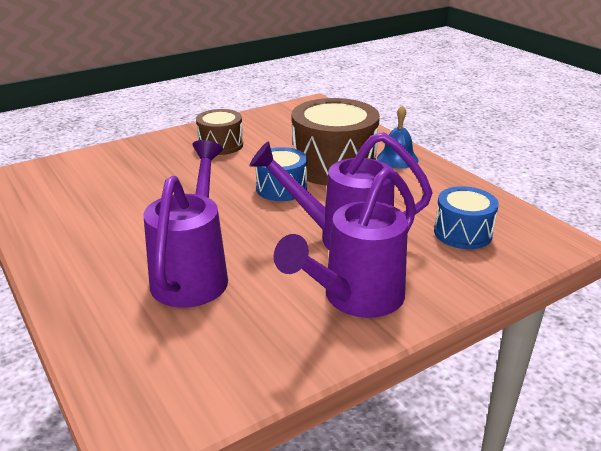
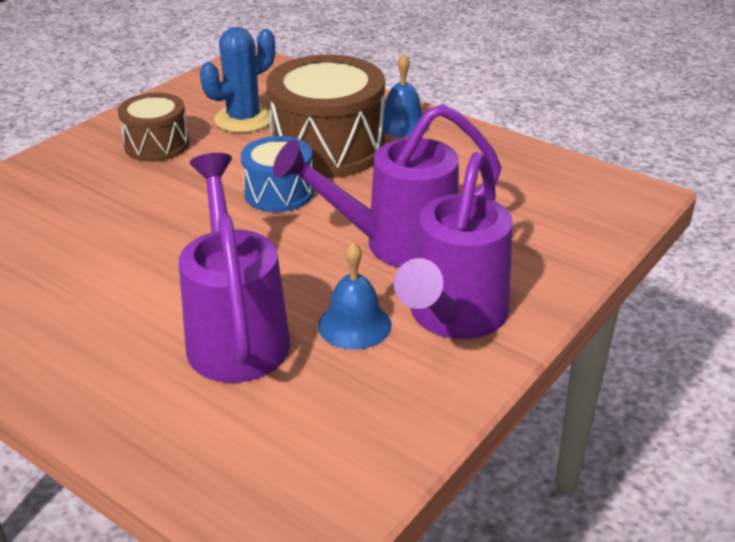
camera: 20 degrees left, 5 degrees up
(278, 287) = (354, 325): none -> blue bell
(287, 138) = (243, 119): none -> blue cactus
(462, 233) = (530, 208): blue drum -> none

